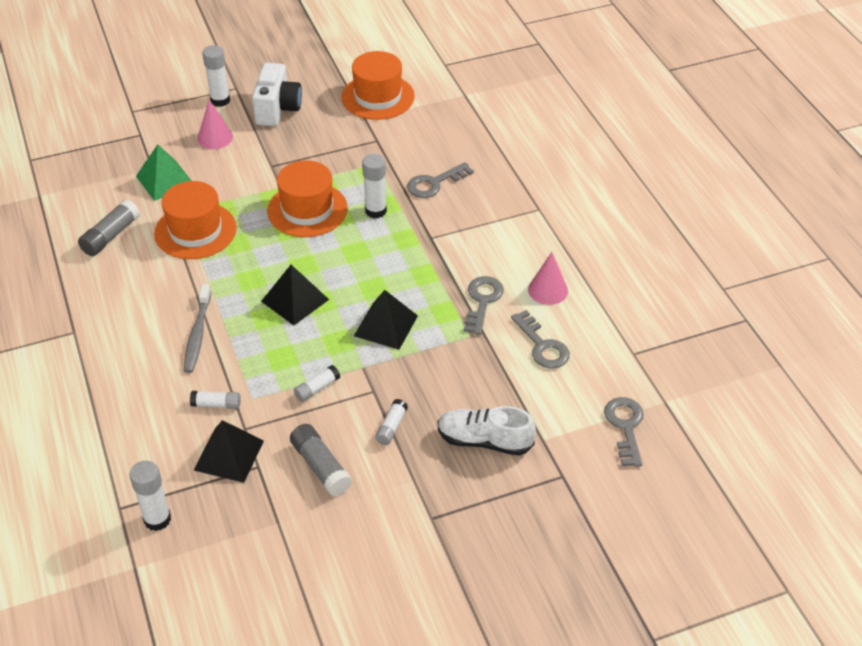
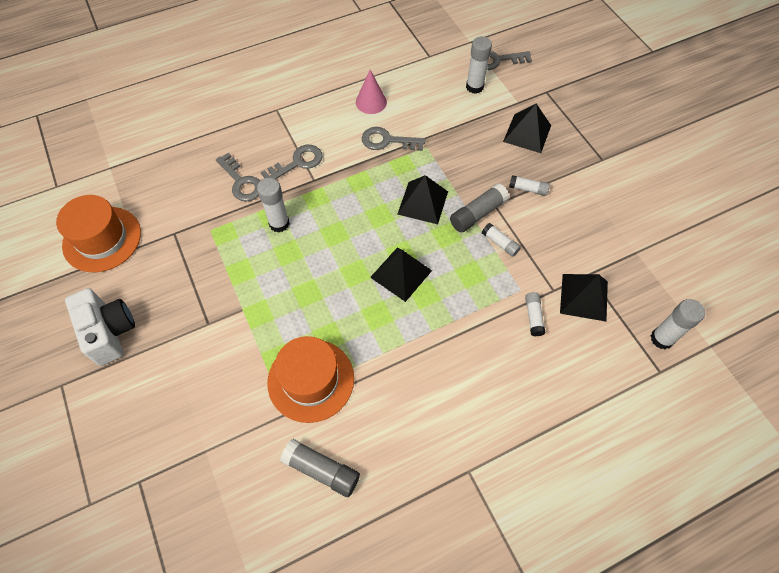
camera: 95 degrees left, 15 degrees up
(165, 180) = (227, 431): green pyramid -> none
(197, 334) = (454, 348): grey toothbrush -> none
(215, 137) = (154, 390): pink cone -> none
(220, 100) = (83, 398): white glue stick -> white glue stick (474, 87)
(277, 109) = (110, 332): white camera -> white camera turned 60 degrees clockwise
(307, 209) = (277, 280): orange hat -> none
(320, 466) = (577, 231): grey glue stick -> grey glue stick (478, 214)
(484, 441) = (527, 133): white shoe -> black pyramid
(542, 346) = (430, 104): grey key -> grey key (297, 163)

